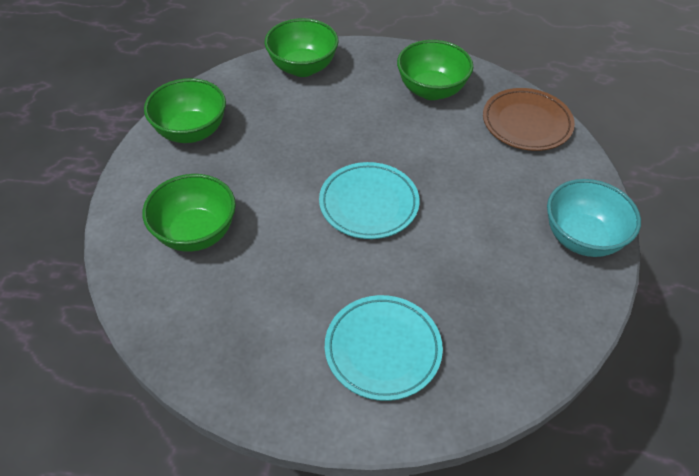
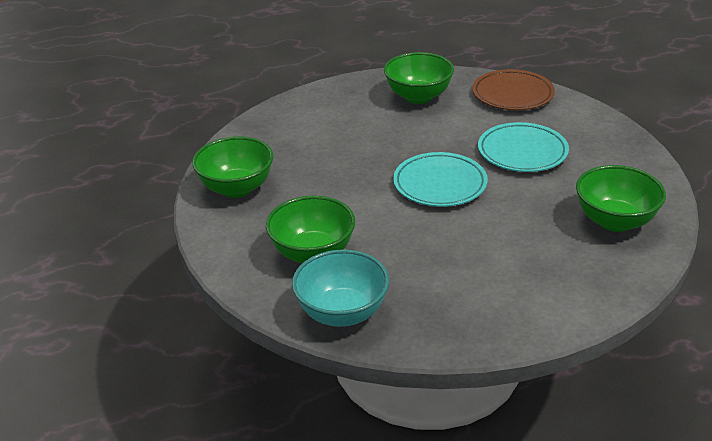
camera: 25 degrees left, 15 degrees down
(303, 67) = (294, 114): green bowl -> green bowl (615, 221)
(383, 350) = (539, 268): turquoise plate -> turquoise plate (522, 152)
(582, 238) = (618, 150): turquoise bowl -> turquoise bowl (342, 313)

